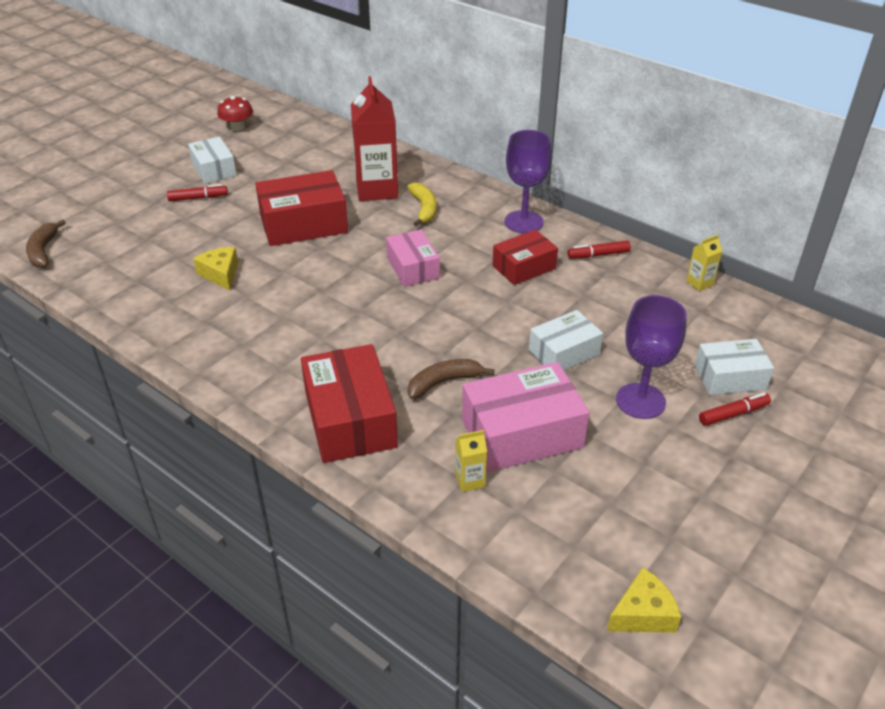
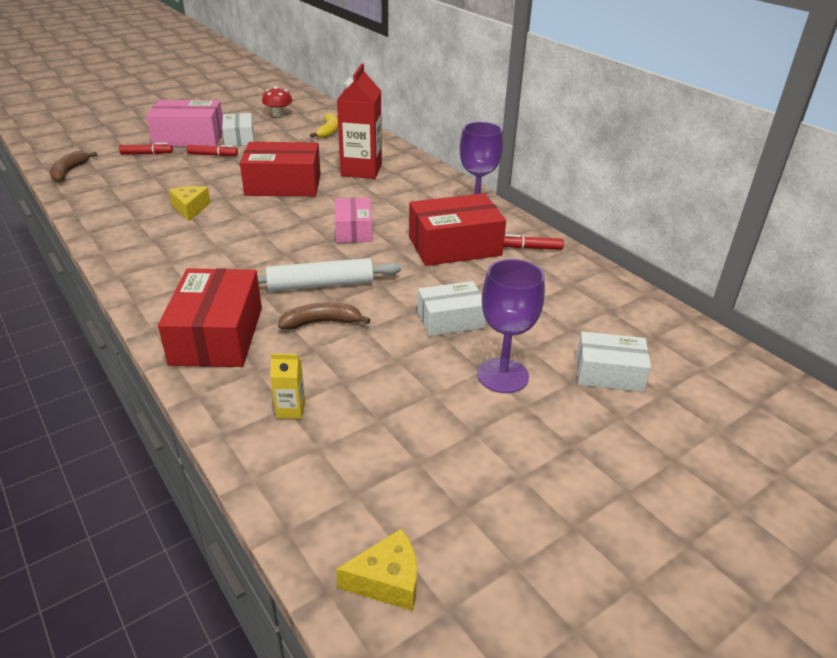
camera: 15 degrees right, 5 degrees down
(417, 340) = (320, 285): none -> white rolling pin
(424, 209) = (392, 189): yellow banana -> yellow banana (328, 131)
(522, 433) = (367, 380): pink box -> pink box (189, 138)
(524, 267) = (454, 246): red box -> red box, size x1.61
(699, 283) = (620, 287): yellow carton -> none
(733, 414) = (595, 407): red marker -> red marker (147, 154)

